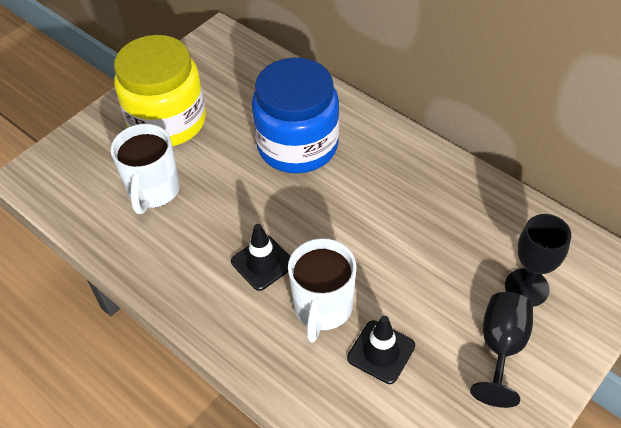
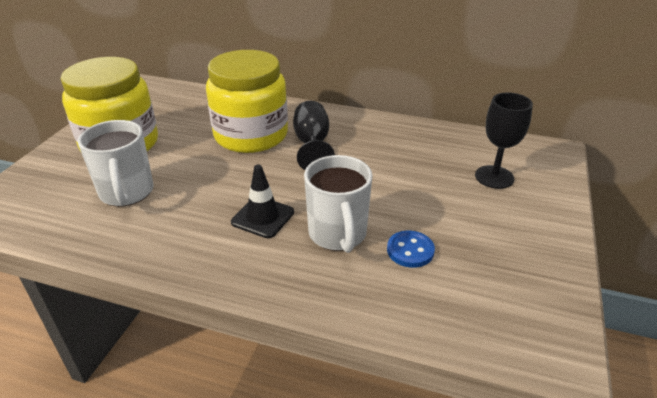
camera: 25 degrees left, 15 degrees down
(297, 145) = (251, 135): blue jar -> yellow jar
(381, 352) = (410, 250): black traffic cone -> blue button
(501, 347) = (505, 219): black goblet -> black goblet (312, 144)

